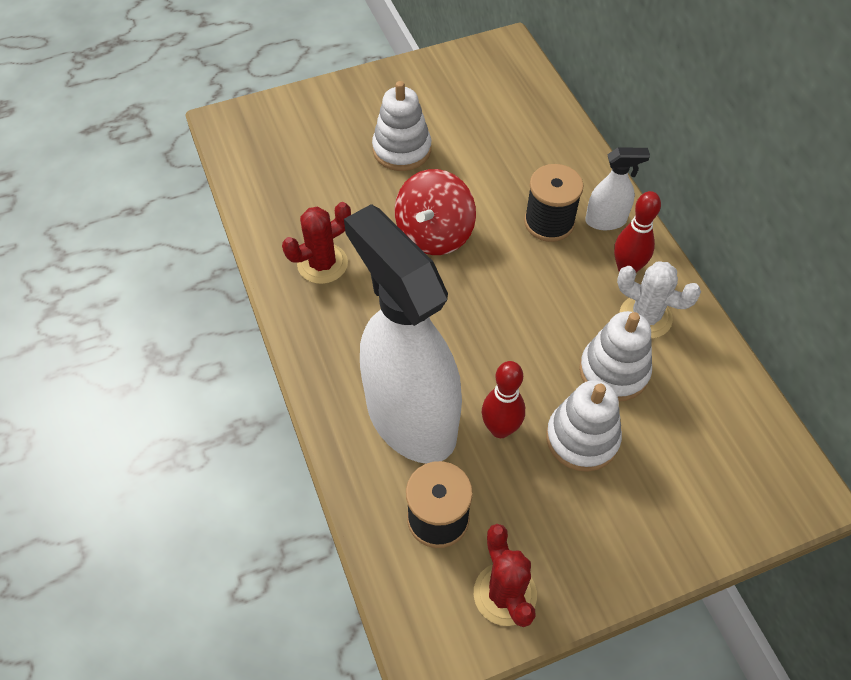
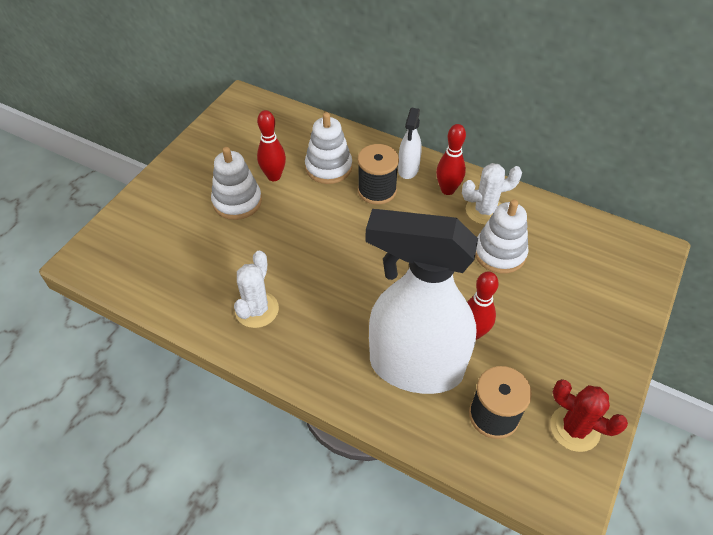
camera: 40 degrees left, 5 degrees down
(322, 264) = (257, 310): red cactus -> white cactus
(434, 234) = (313, 241): red spinning top -> none
(460, 145) = (274, 176): none -> red bowling pin
(582, 438) = (522, 304): white stacking toy -> white stacking toy (328, 167)
(606, 221) = (408, 169): white spray bottle -> white spray bottle turned 150 degrees clockwise

